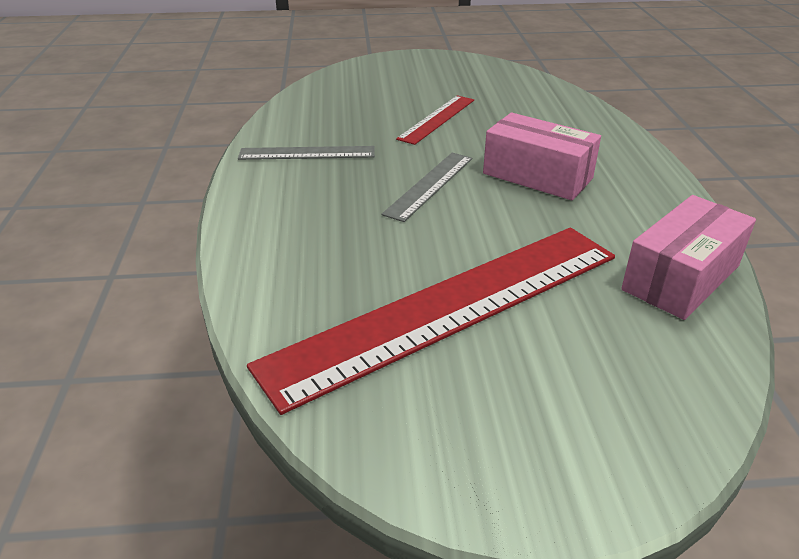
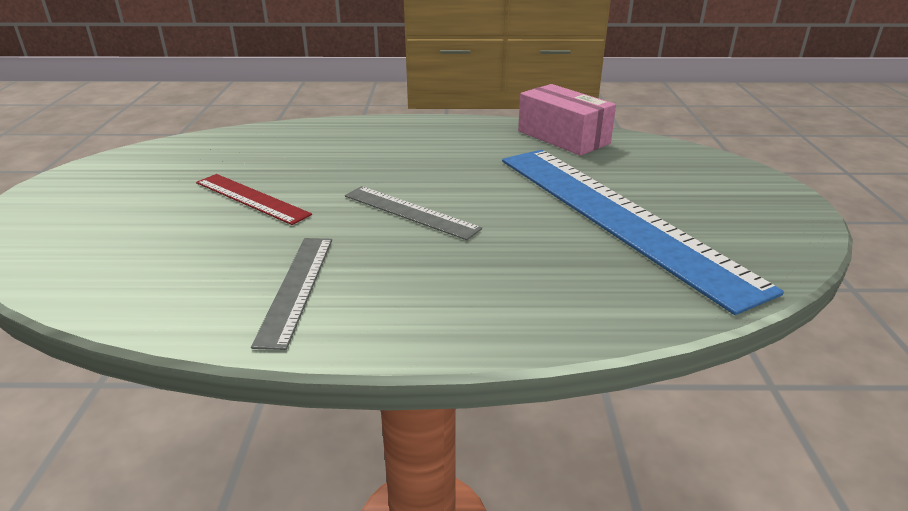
camera: 85 degrees left, 5 degrees down
(448, 308) = (617, 216): red ruler -> blue ruler
(537, 176) = (407, 163): pink box -> none

